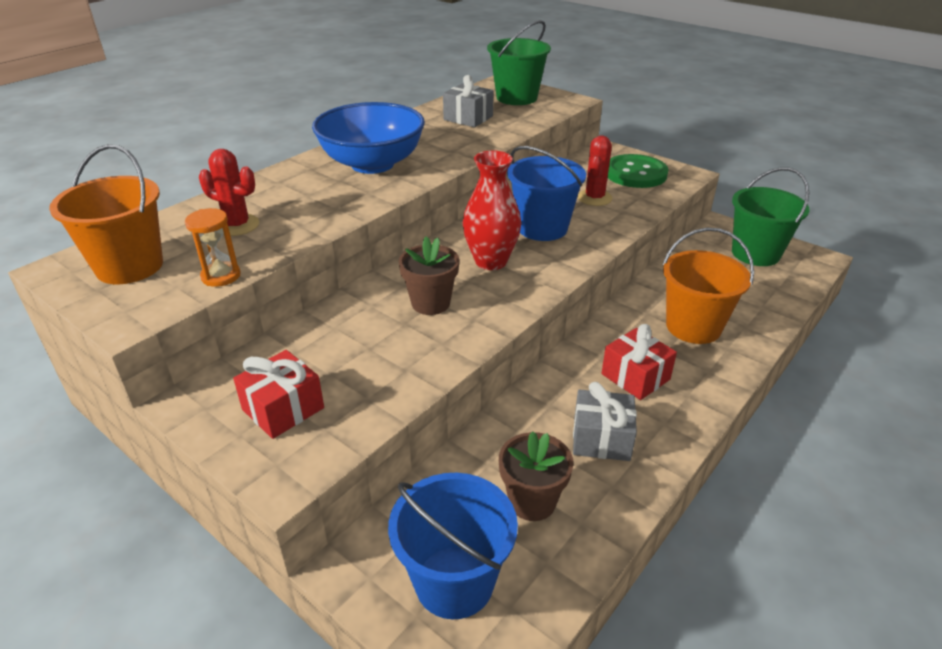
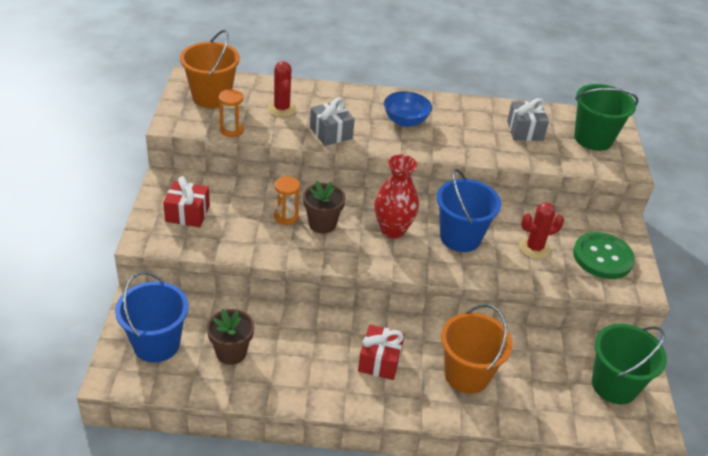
camera: 50 degrees right, 5 degrees up
(372, 164) = (405, 121): blue bowl -> blue bowl, size x0.58
(388, 325) = (286, 216): none -> orange hourglass
(601, 438) = (306, 364): grey gift -> grey gift (331, 133)

